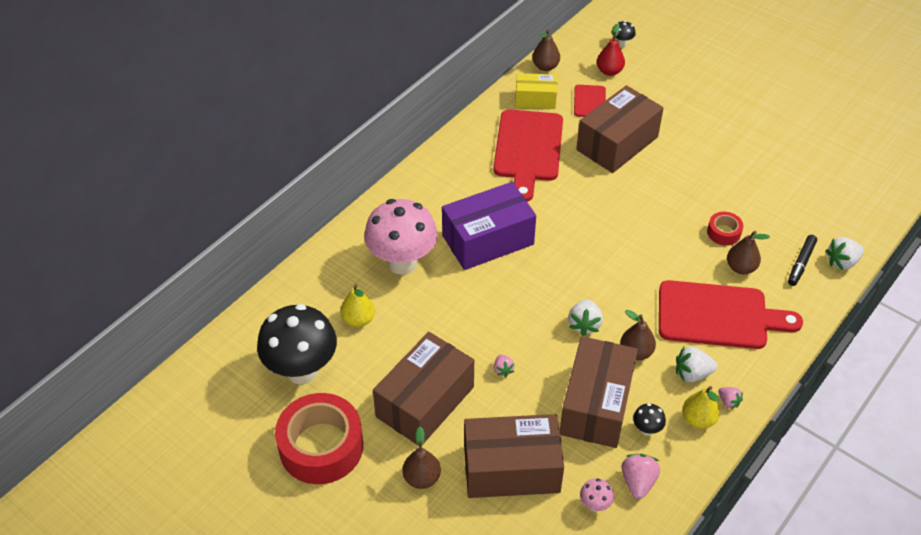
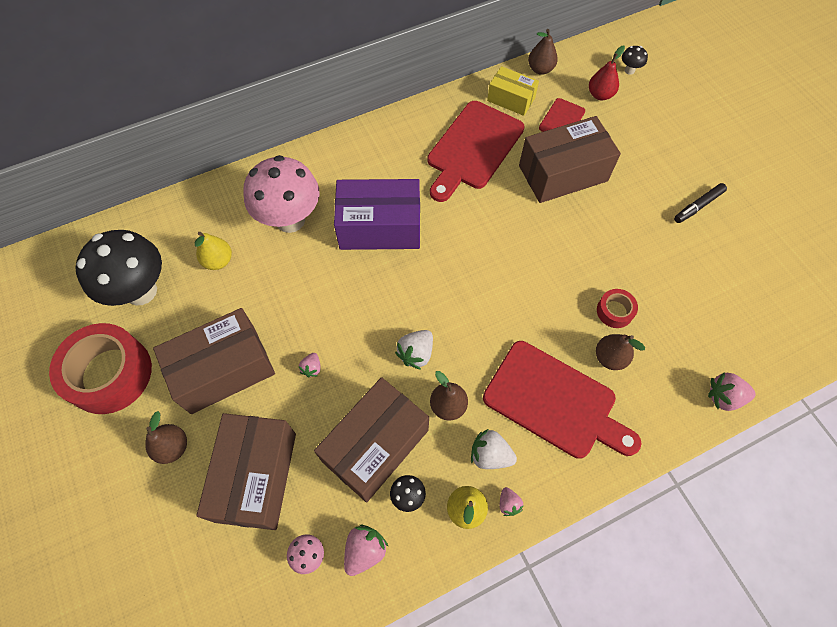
camera: 25 degrees right, 15 degrees up
(511, 469) = (256, 476): brown box -> brown box turned 75 degrees clockwise
(801, 263) = (678, 379): black marker -> black marker (698, 206)
(842, 262) = (724, 397): white strawberry -> pink strawberry

